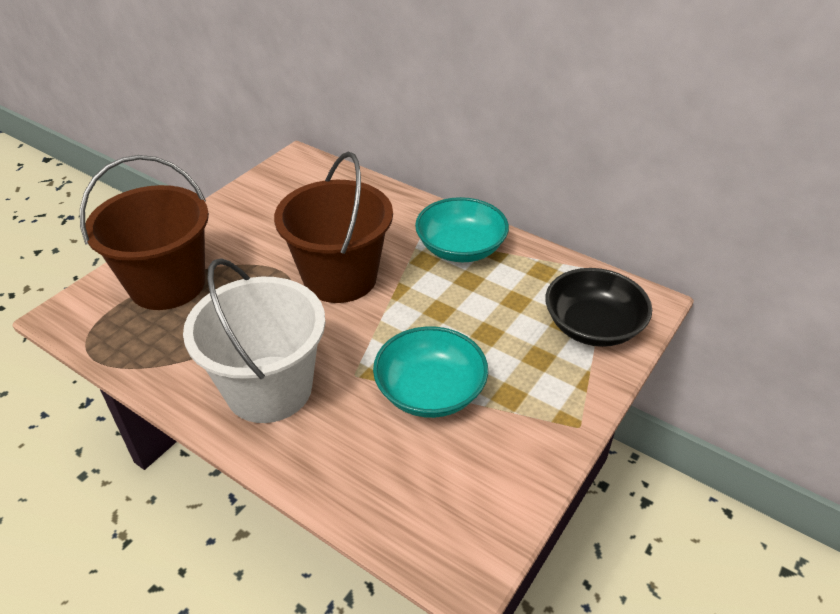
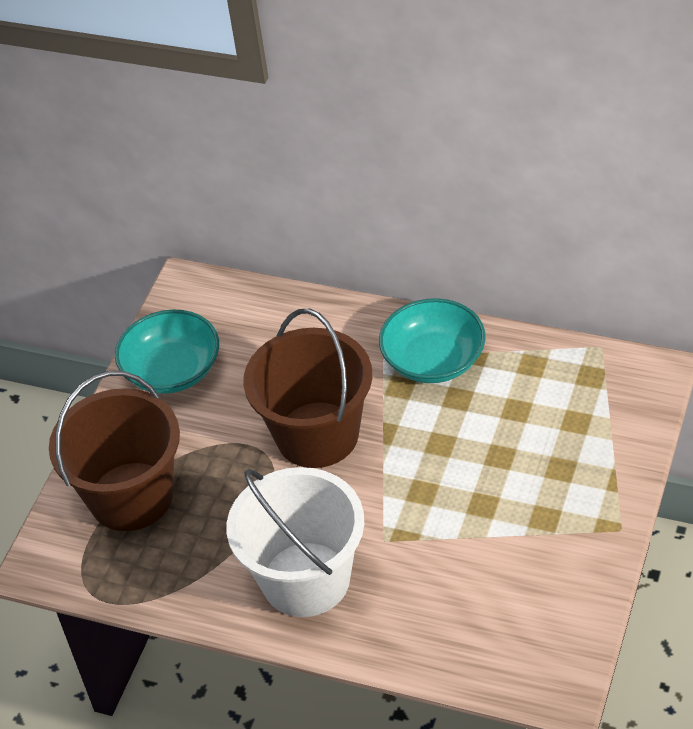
camera: 10 degrees left, 5 degrees up
(430, 391) = (466, 535): turquoise bowl -> turquoise bowl (172, 370)
(592, 326) = (604, 417): black bowl -> none

